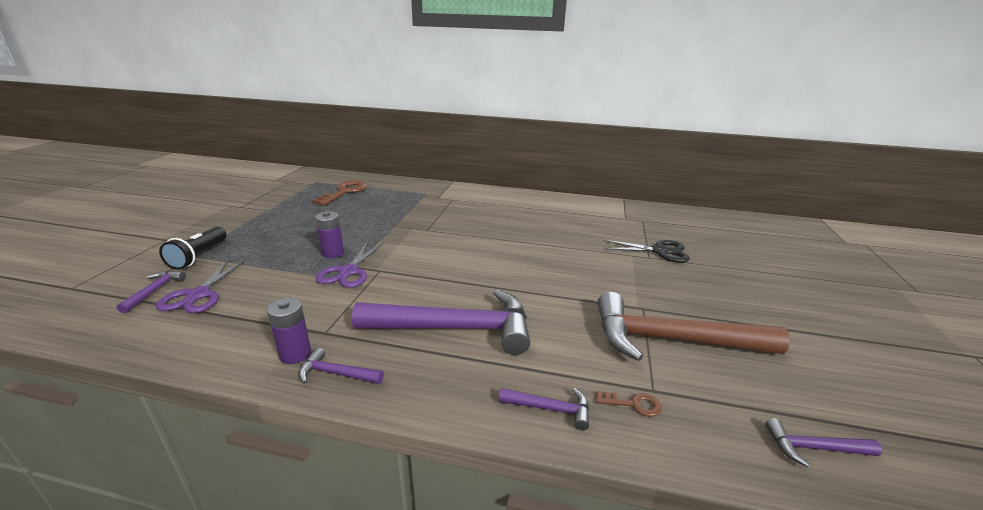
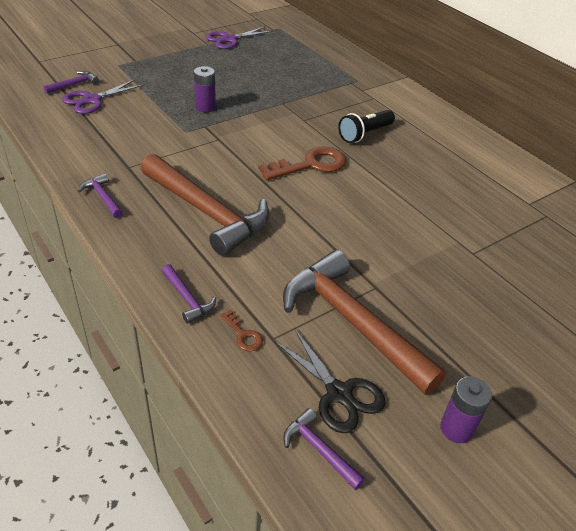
camera: 40 degrees right, 15 degrees up
(199, 256) = (122, 68): black flashlight -> black flashlight (365, 134)
(295, 354) = (97, 171): purple battery -> purple battery (456, 428)
(344, 192) = (287, 49): brown key -> brown key (310, 165)
(348, 272) = (196, 129): purple scissors -> purple scissors (230, 39)
(456, 328) = (207, 212): purple hammer -> brown hammer
(660, 251) = (497, 254): black scissors -> black scissors (339, 393)

